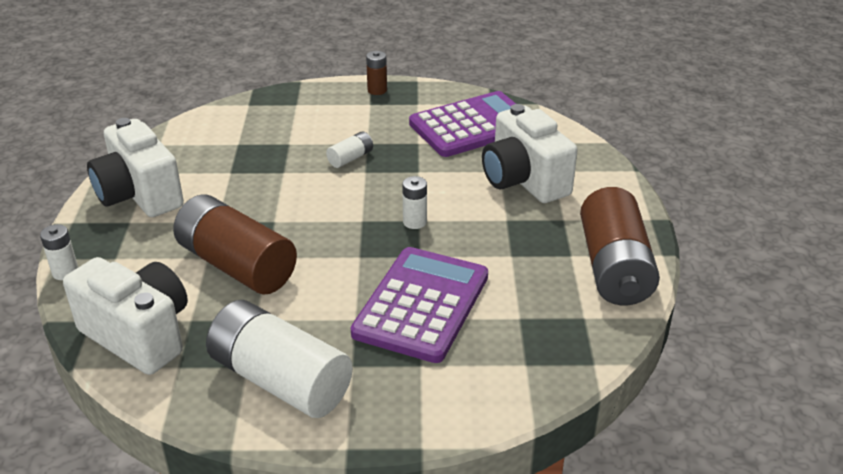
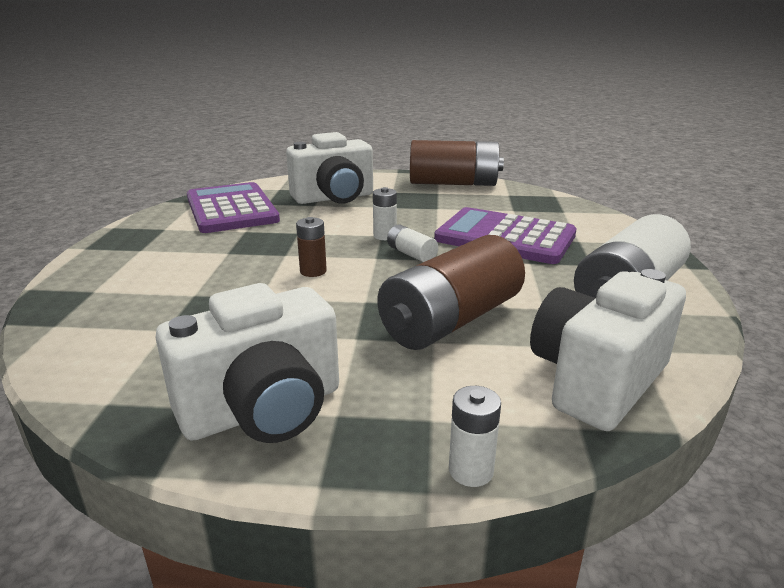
camera: 85 degrees left, 10 degrees down
(350, 158) = (255, 260): white battery -> white battery (411, 254)
(377, 90) = (113, 245): brown battery -> brown battery (313, 271)

